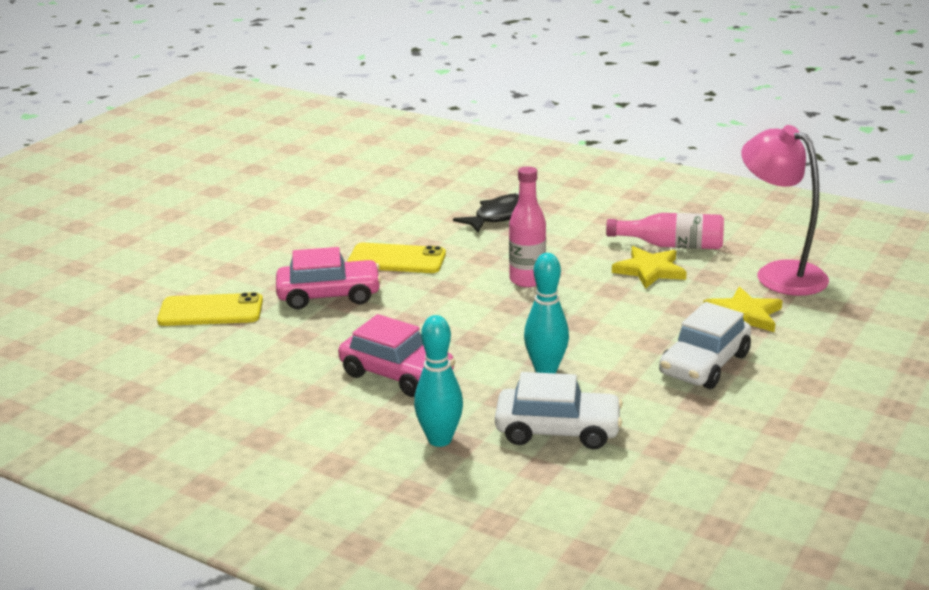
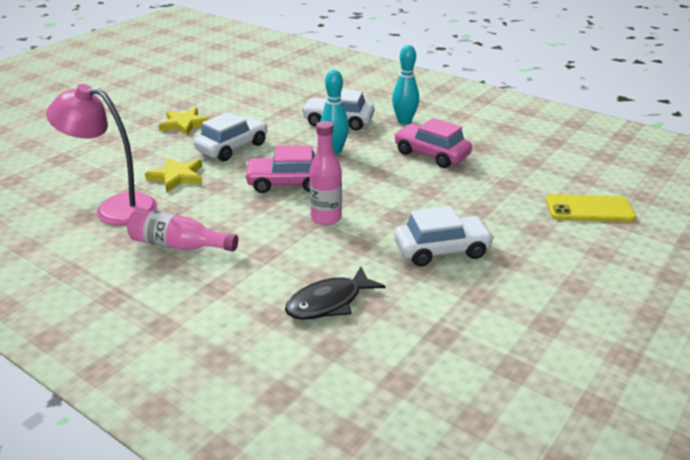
camera: 175 degrees left, 5 degrees up
(329, 295) = (495, 216): pink car -> pink car (287, 183)
(396, 259) = (442, 250): yellow phone -> white car
(650, 270) = (217, 220): yellow star -> yellow star (184, 124)
(779, 273) = (114, 208): pink lamp -> pink lamp turned 135 degrees clockwise

